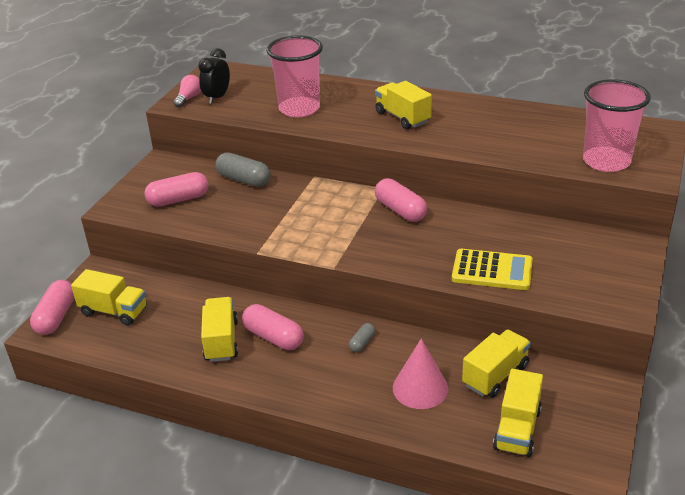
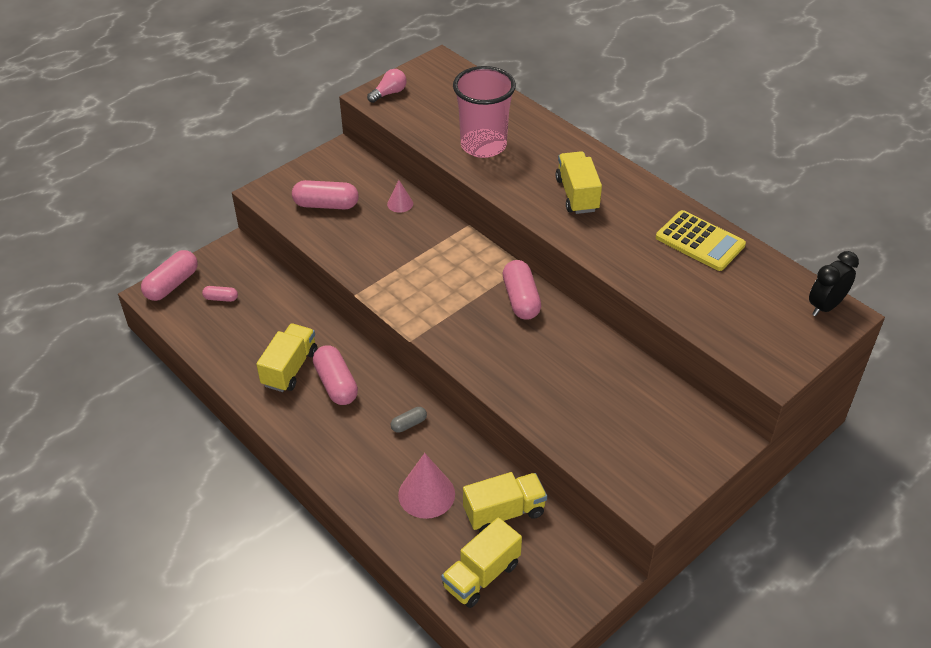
camera: 25 degrees right, 10 degrees up
(114, 311) = (221, 298): yellow truck -> pink capsule
(217, 97) = (416, 102): black clock -> black clock (825, 306)
(244, 180) = (400, 204): grey capsule -> pink cone
(492, 270) = (555, 406): yellow calculator -> yellow calculator (700, 241)
(606, 161) = (742, 333): pink cup -> none

